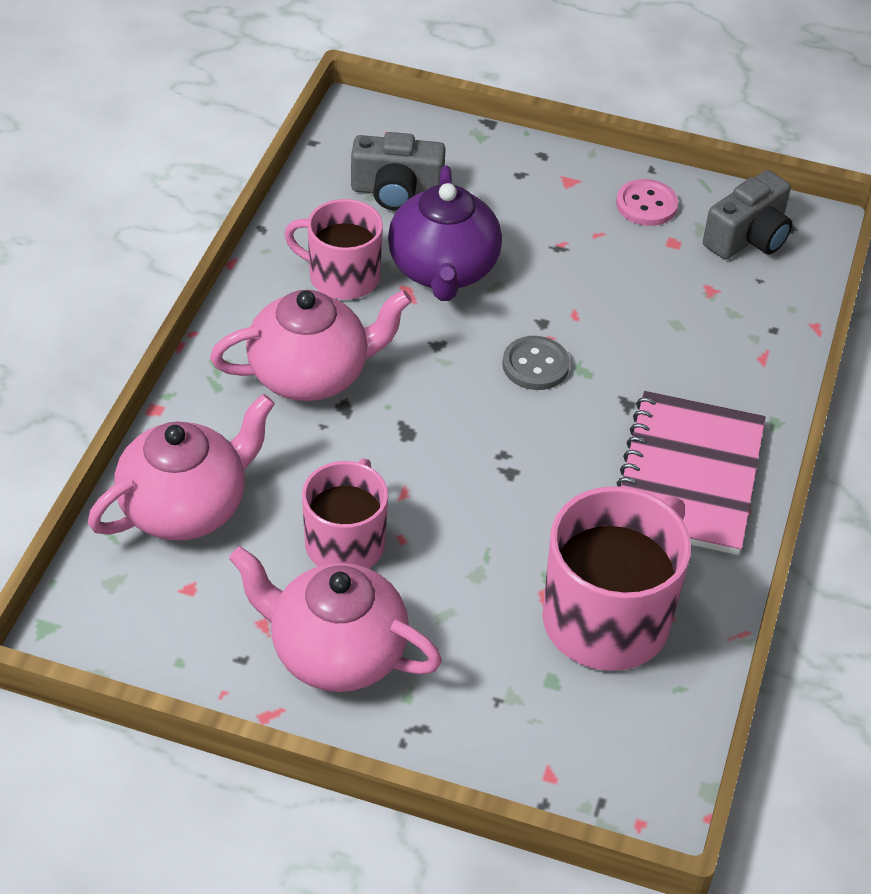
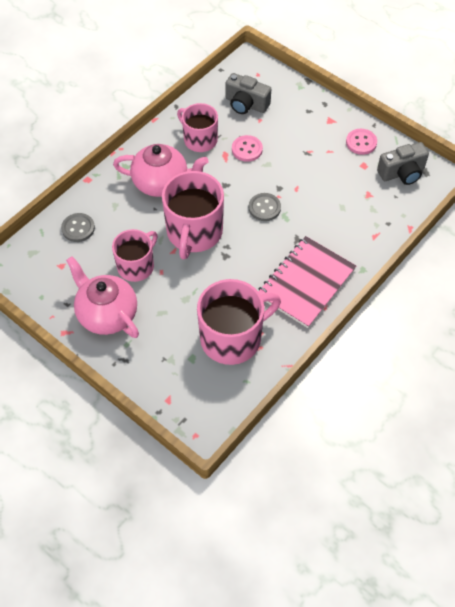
camera: 25 degrees right, 10 degrees up
(186, 507) = (78, 228): pink teapot -> grey button
(426, 448) = (194, 232): none -> pink mug
(443, 270) = (247, 149): purple teapot -> pink button

